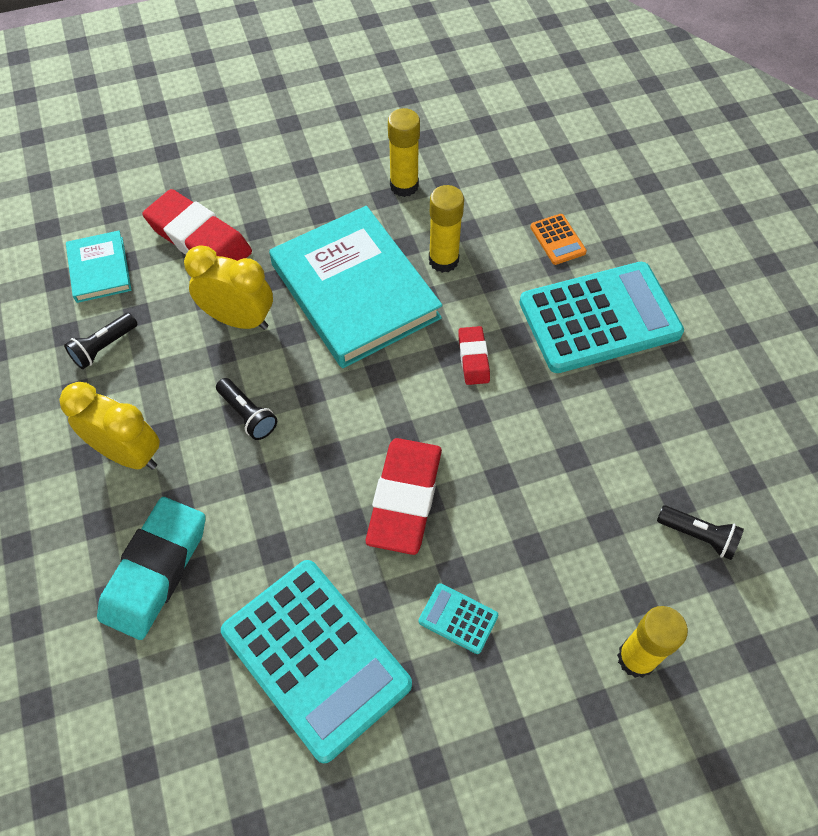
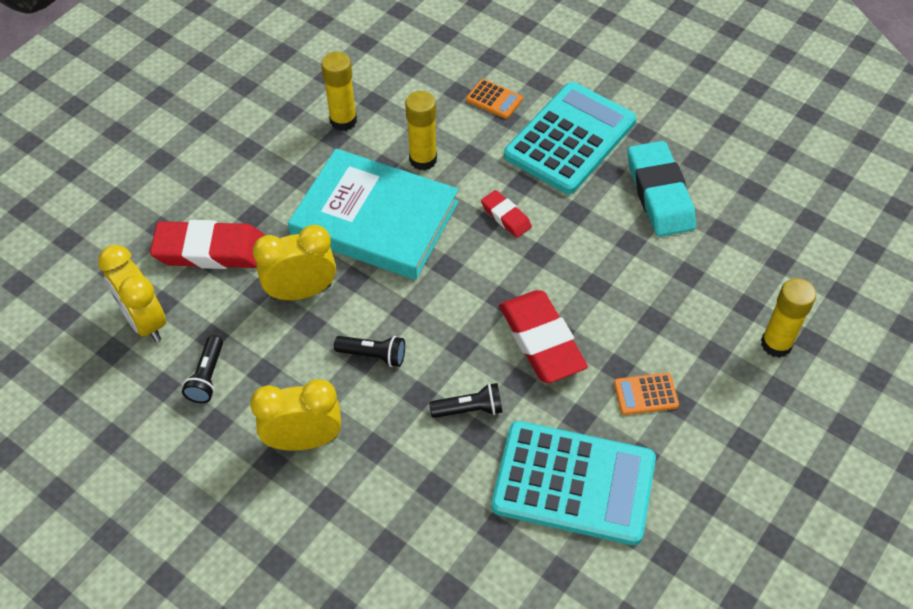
camera: 35 degrees left, 5 degrees down
(99, 269) = (145, 321): turquoise book -> yellow clock
(155, 570) = (404, 505): turquoise eraser -> turquoise eraser (659, 194)
(458, 618) = (645, 394): turquoise calculator -> orange calculator
(698, 536) = (751, 244): black flashlight -> black flashlight (469, 409)

